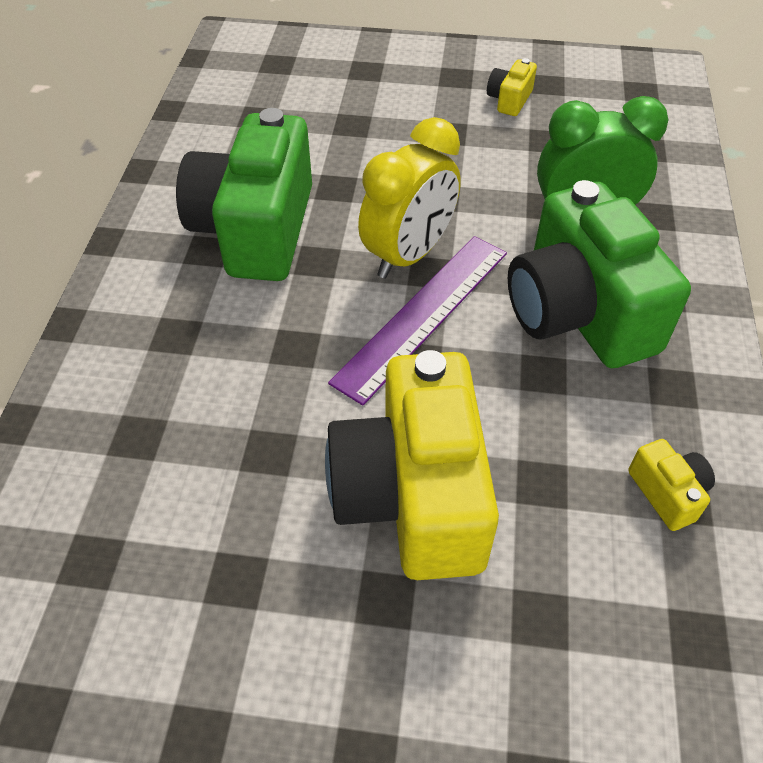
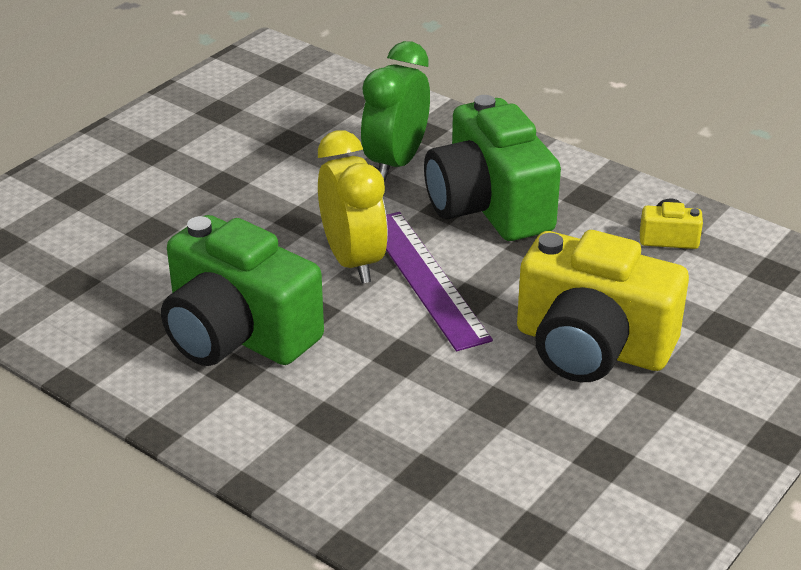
camera: 60 degrees left, 15 degrees down
(509, 100) = (218, 137): yellow camera -> none
(579, 312) = (488, 206): green camera -> green camera turned 60 degrees clockwise

